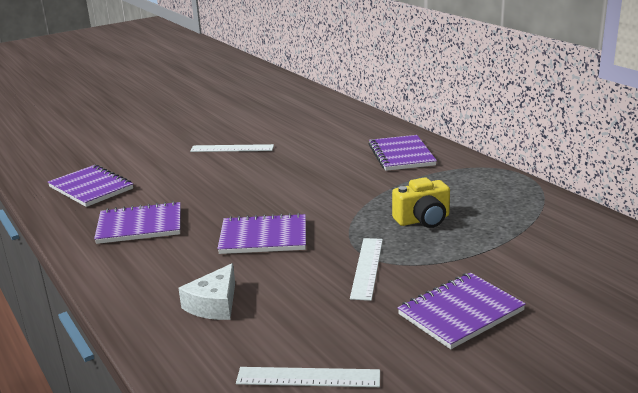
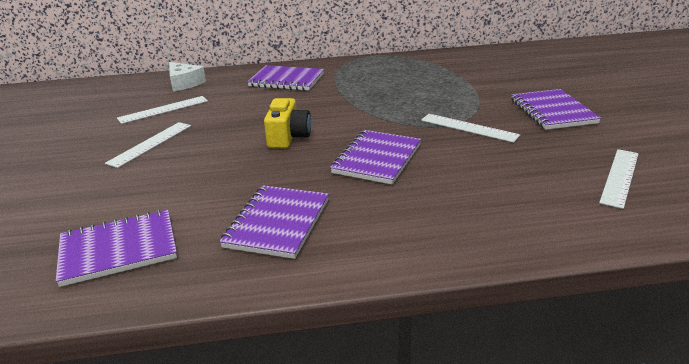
camera: 65 degrees left, 5 degrees up
(214, 304) = (487, 201): white cheese -> white cheese (184, 83)
(293, 132) = (163, 109): none -> white ruler
(423, 220) = (410, 96): yellow camera -> yellow camera (288, 137)

